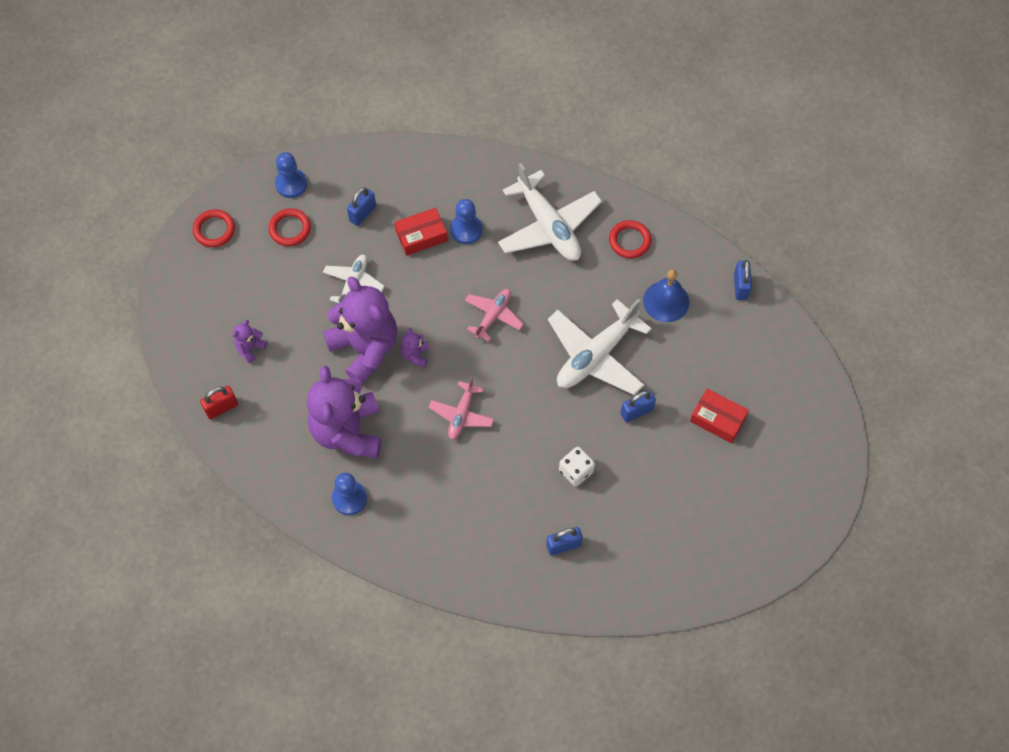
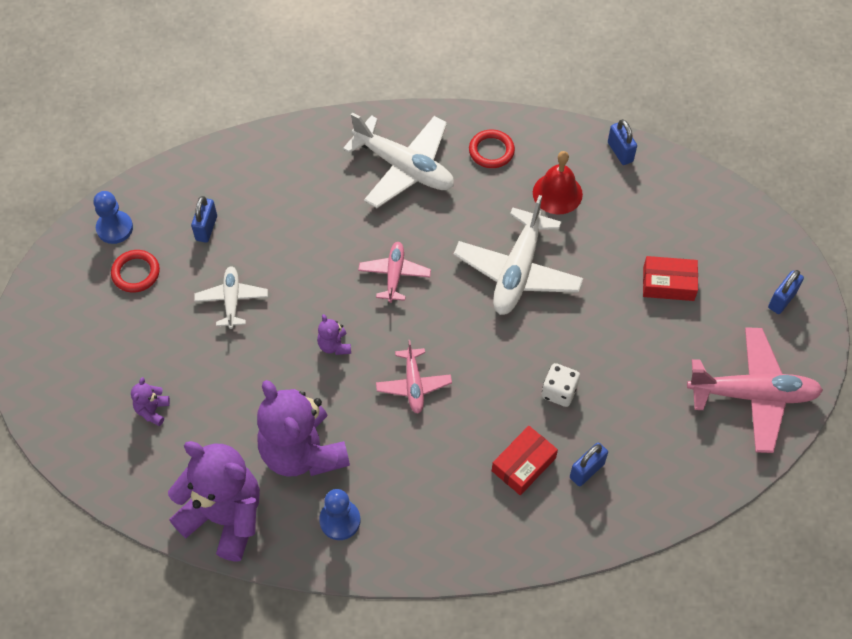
camera: 25 degrees left, 5 degrees down
(214, 230) = (52, 306): red ring -> none
(221, 408) = (151, 486): red padlock -> none
(365, 348) = (277, 360): purple teddy bear -> purple teddy bear (224, 517)
(421, 236) = (279, 226): red box -> red box (523, 464)
(466, 230) = (323, 203): blue pawn -> none
(636, 412) = (587, 309): blue padlock -> blue padlock (782, 300)
(666, 301) = (557, 193): blue bell -> red bell
(736, 544) = (752, 395): none -> pink plane

